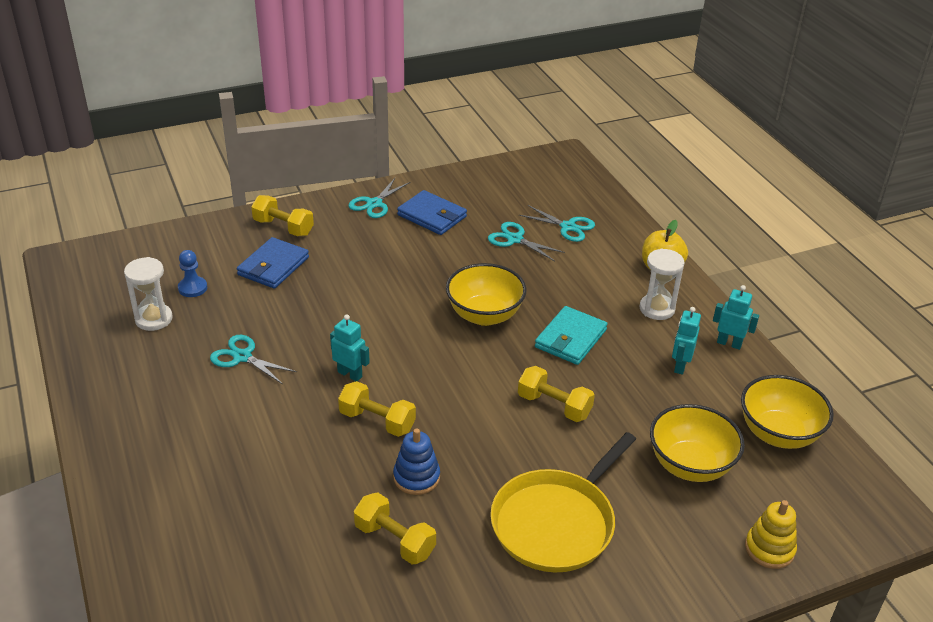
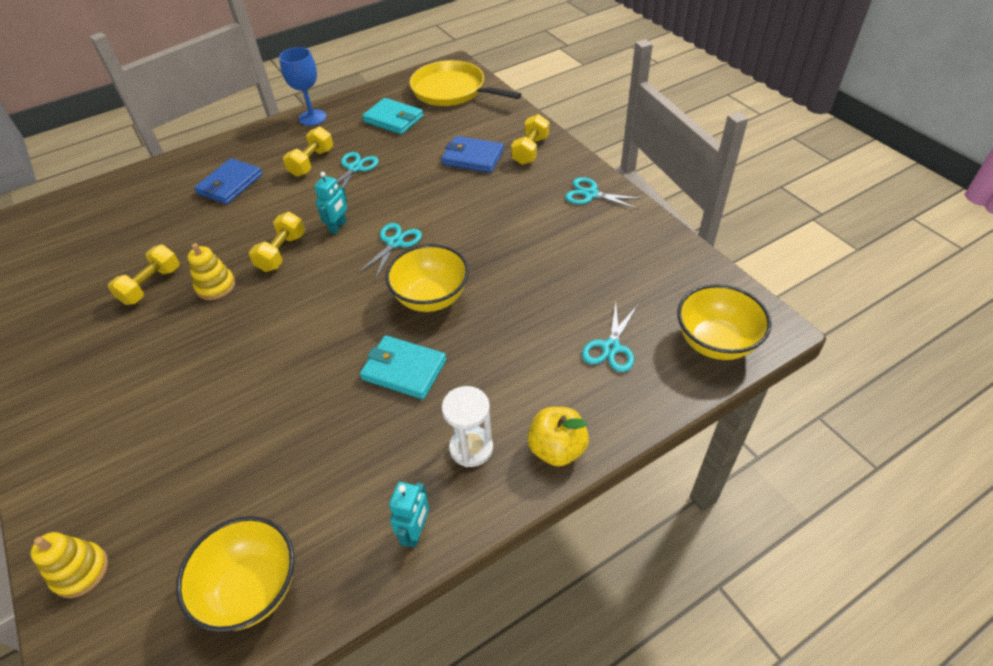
camera: 85 degrees right, 10 degrees up
(98, 393) = (312, 118): none -> blue goblet
(154, 319) = (393, 119): white hourglass -> turquoise wallet
(192, 288) = (434, 126): blue pawn -> none
(416, 477) = (216, 286): blue stacking toy -> yellow stacking toy
(432, 216) = (586, 235): blue wallet -> blue wallet (230, 184)
(515, 239) = (568, 304): turquoise scissors -> turquoise scissors (395, 243)
(554, 406) = (300, 366): yellow dumbbell -> yellow dumbbell (312, 162)
(556, 523) = (150, 384): yellow pan -> yellow pan (452, 90)
(680, 366) = (368, 476): turquoise robot -> none
(690, 465) = (209, 491): yellow bowl -> yellow bowl (715, 342)

